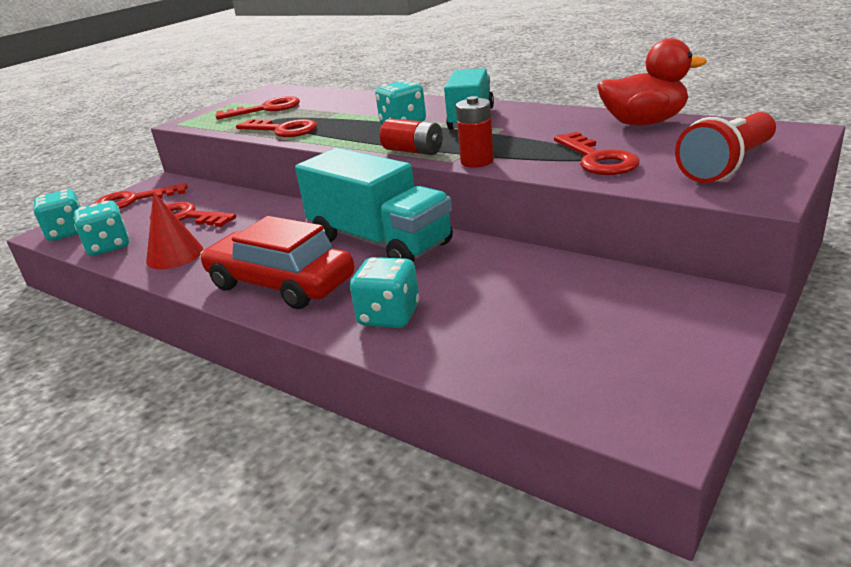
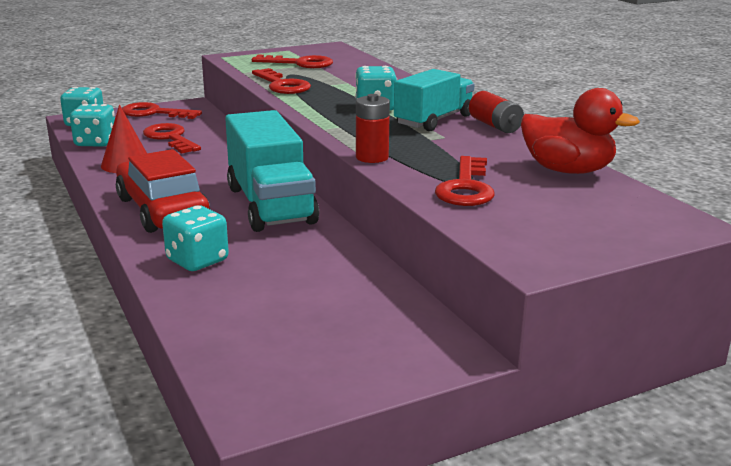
camera: 25 degrees right, 5 degrees down
(413, 151) = (342, 133): red battery -> red battery (495, 126)
(727, 166) = (560, 230): red flashlight -> none

